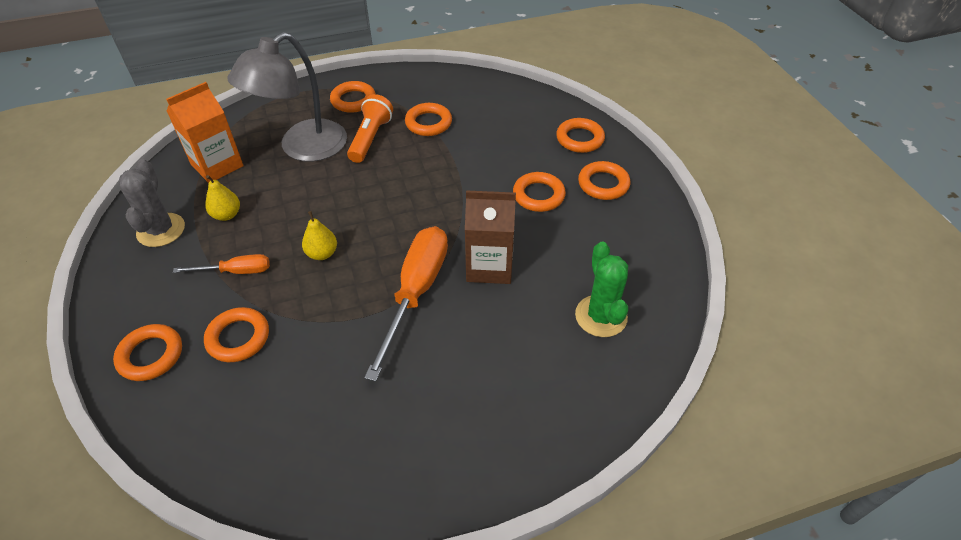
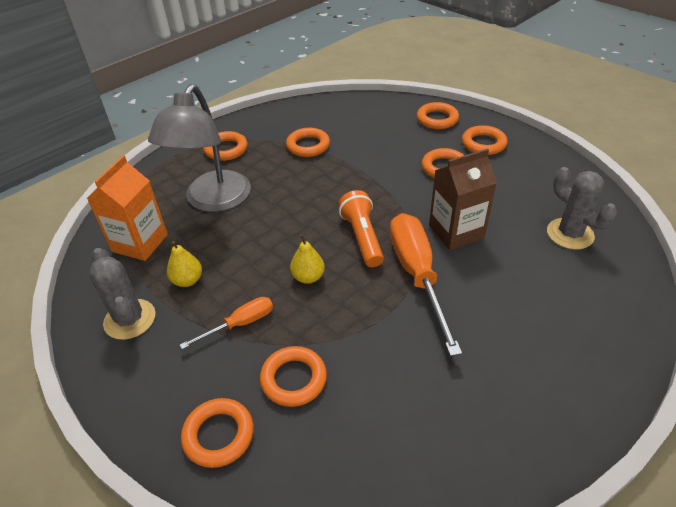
camera: 25 degrees left, 5 degrees down
(370, 138) = (268, 173): orange flashlight -> orange flashlight (362, 237)
(601, 316) = (570, 234): green cactus -> grey cactus

